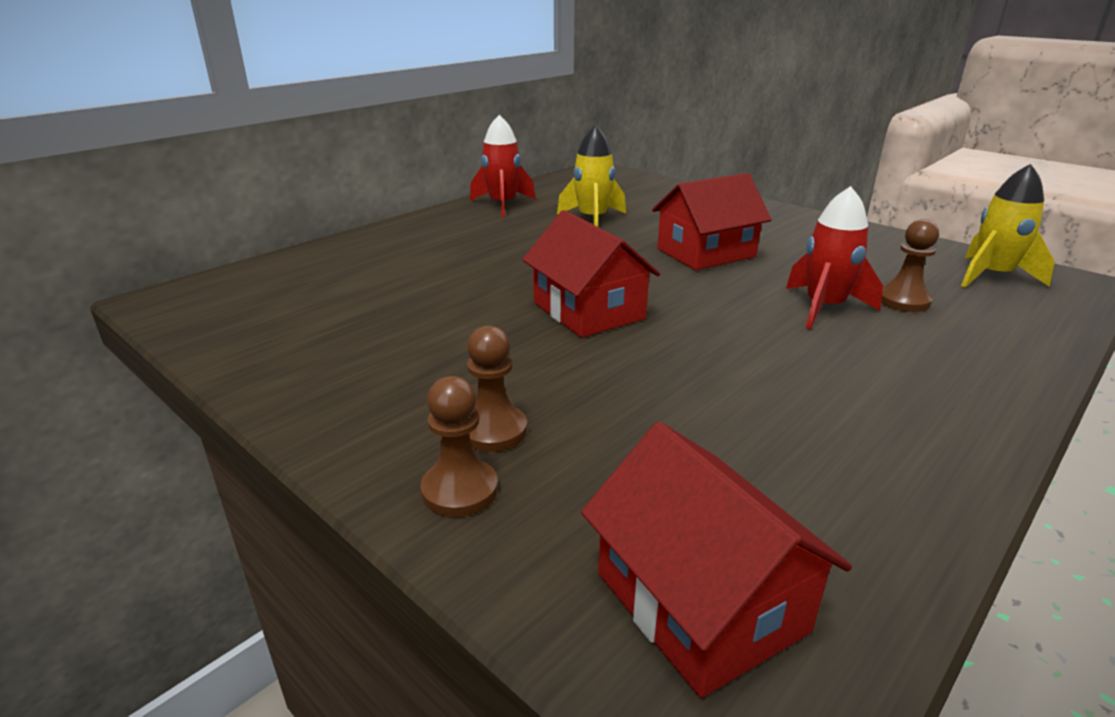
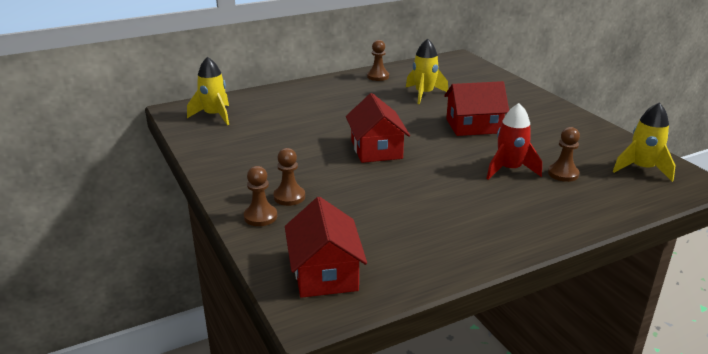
camera: 20 degrees right, 0 degrees up
(248, 299) = (214, 116): none -> yellow rocket
(502, 205) = (378, 76): red rocket -> brown pawn

